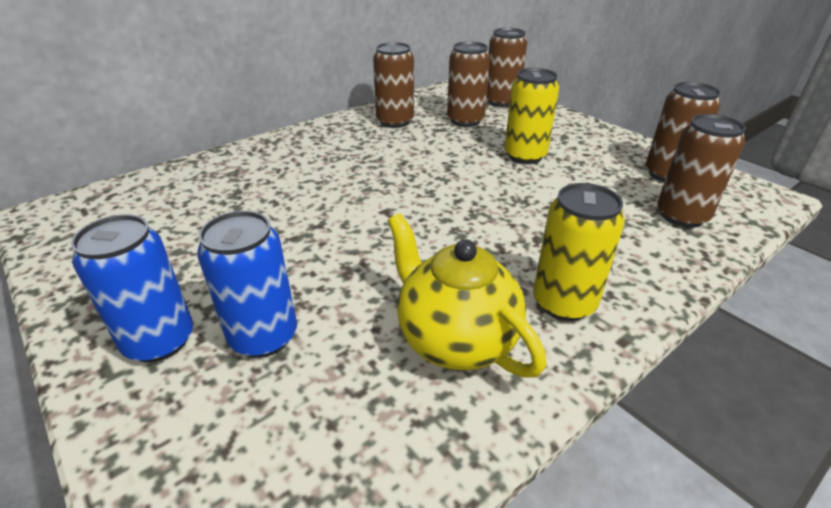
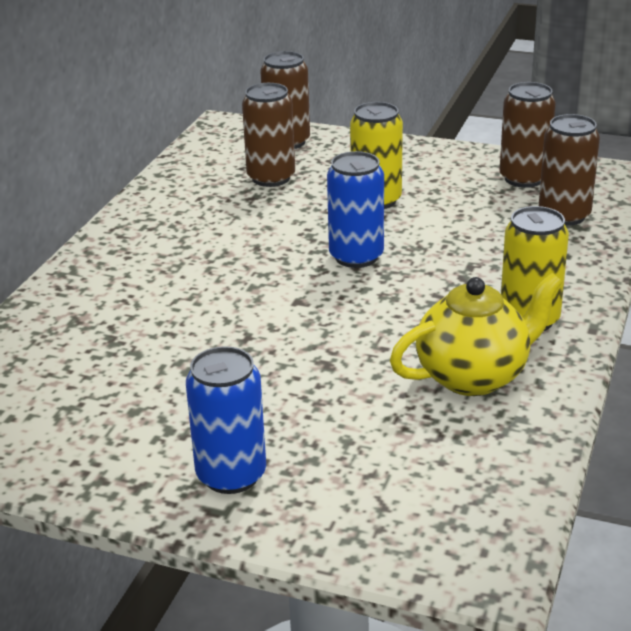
camera: 30 degrees left, 5 degrees down
(263, 336) = (318, 436): blue can -> blue can (356, 257)
(395, 121) = (190, 203): brown can -> none
(455, 340) = (473, 376): yellow teapot -> yellow teapot turned 135 degrees clockwise

